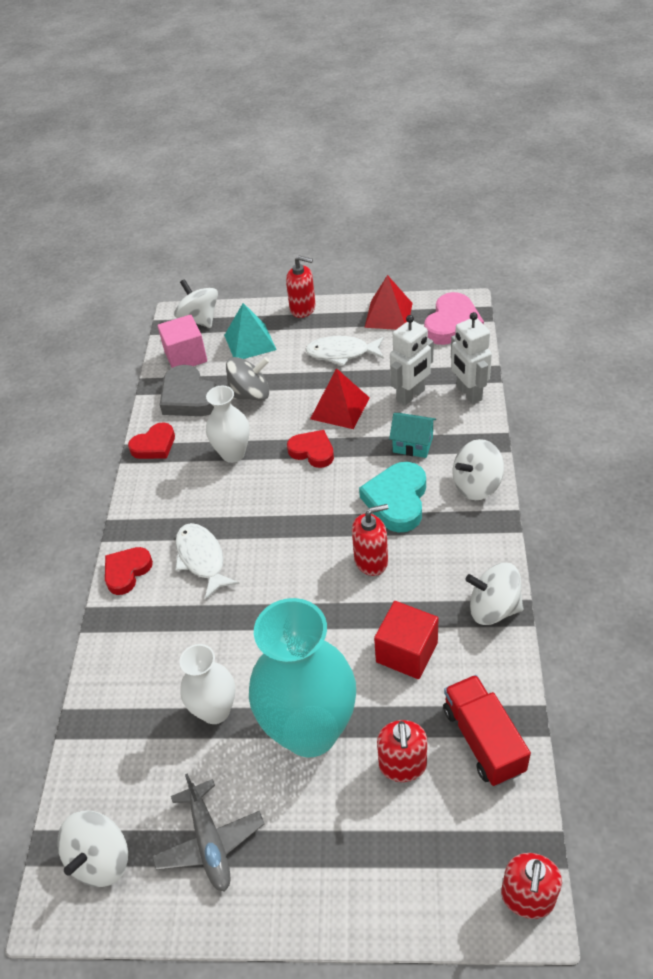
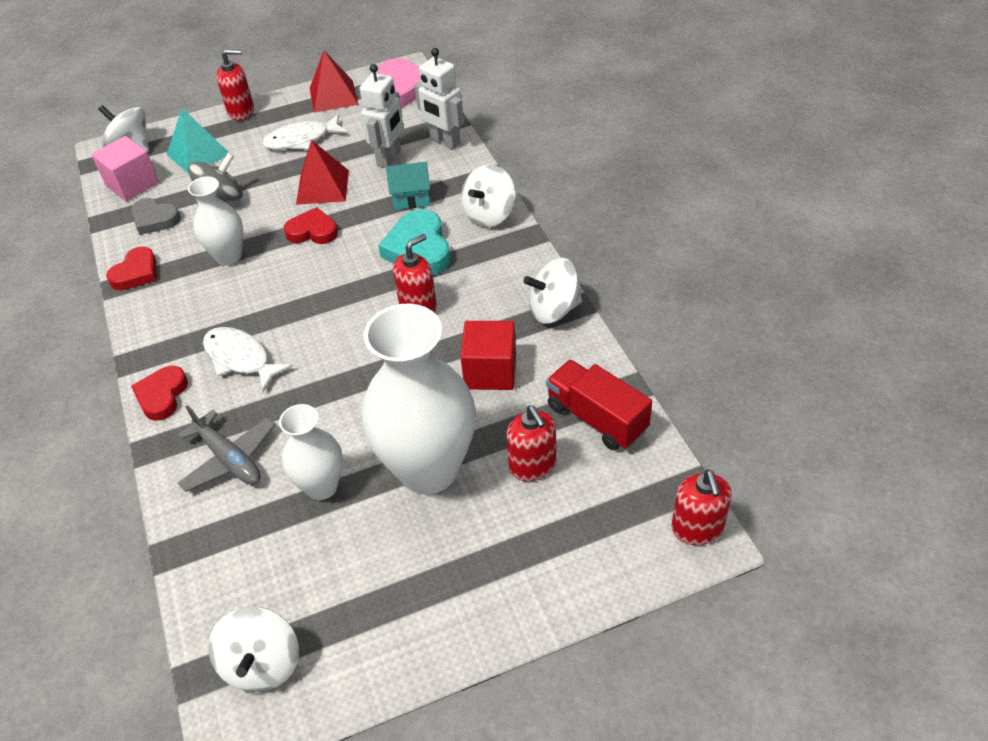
camera: 25 degrees left, 0 degrees up
(189, 397) = (155, 219): grey heart -> grey heart, size x0.66
(210, 842) = (373, 602): grey plane -> grey plane (229, 459)
(310, 731) = (428, 469): turquoise vase -> white vase

